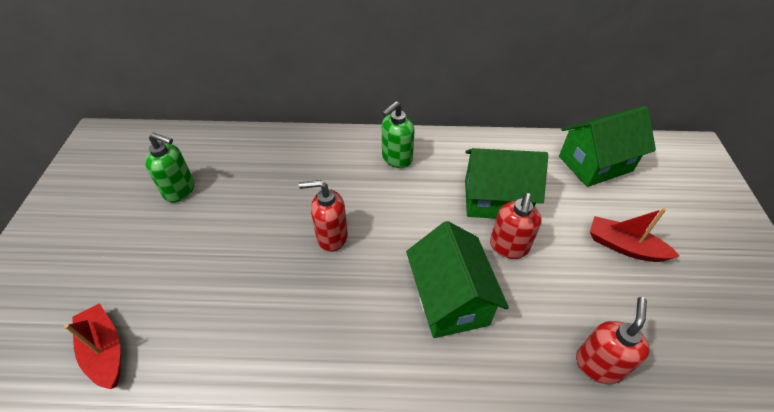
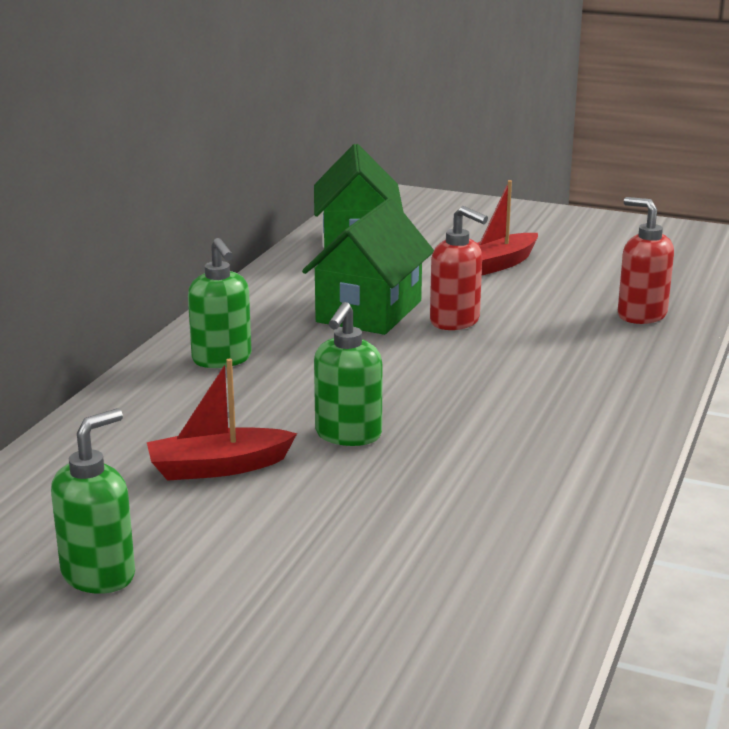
camera: 70 degrees left, 25 degrees down
(105, 351) = (455, 673): red boat -> red boat (218, 467)
(331, 237) = (348, 435): red soap dispenser -> green soap dispenser
(450, 299) = (515, 372): green house -> none

